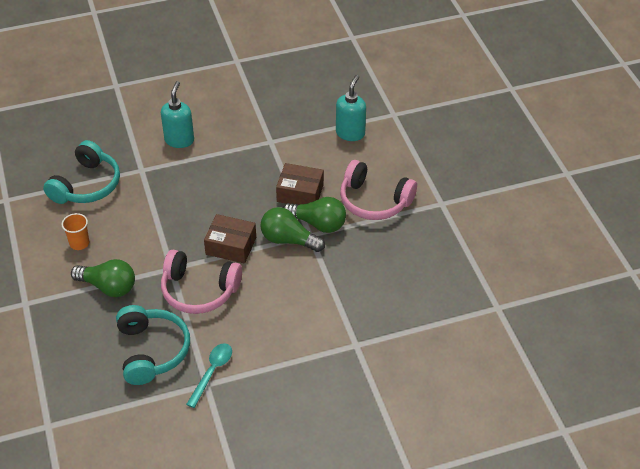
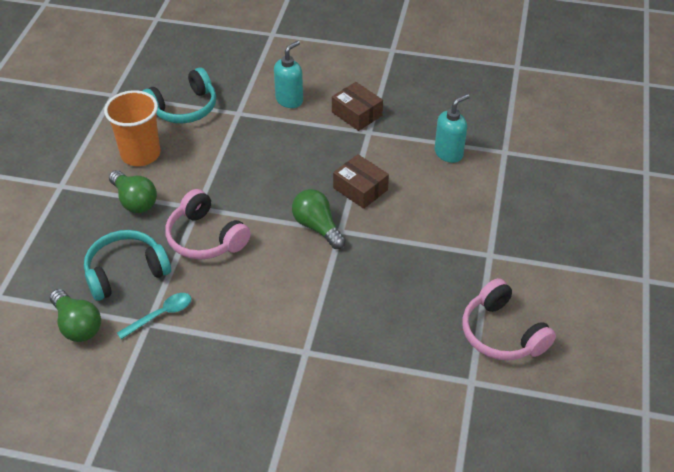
camera: 30 degrees right, 0 degrees up
(79, 243) = (140, 154): orange cup -> orange cup, size x2.04
(151, 351) = (126, 272): turquoise headphones -> turquoise headphones turned 135 degrees counterclockwise
(231, 246) = (262, 210): brown box -> brown box (357, 114)
(318, 224) = (356, 224): green light bulb -> green light bulb (77, 325)
(374, 201) = (424, 225): pink headphones -> pink headphones (502, 333)

